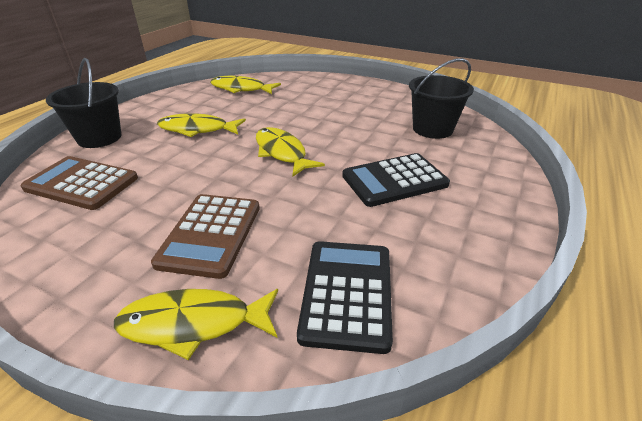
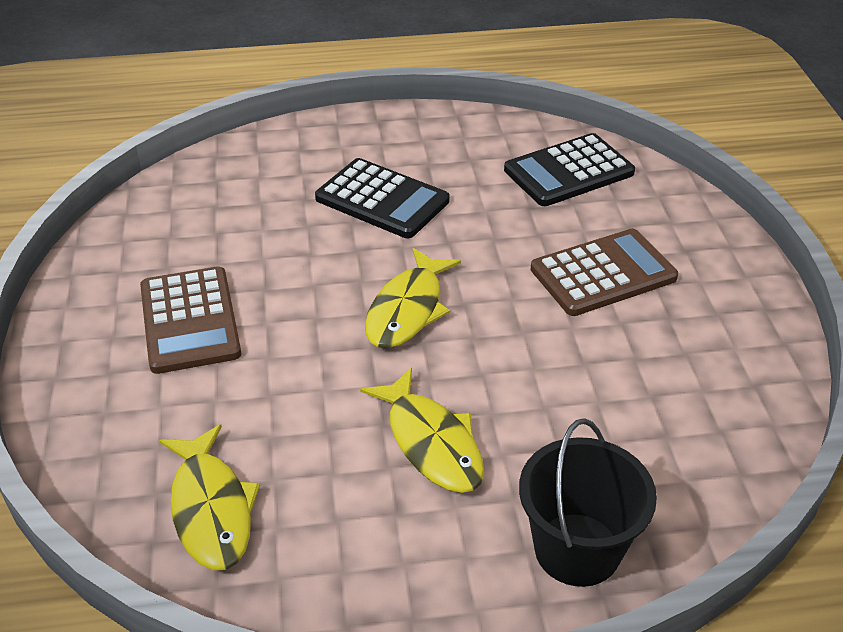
camera: 125 degrees left, 5 degrees up
(81, 183) = (669, 446): brown calculator -> brown calculator (190, 320)
(193, 323) = (683, 224): yellow fish -> none
(432, 129) = (215, 210): black bucket -> none

